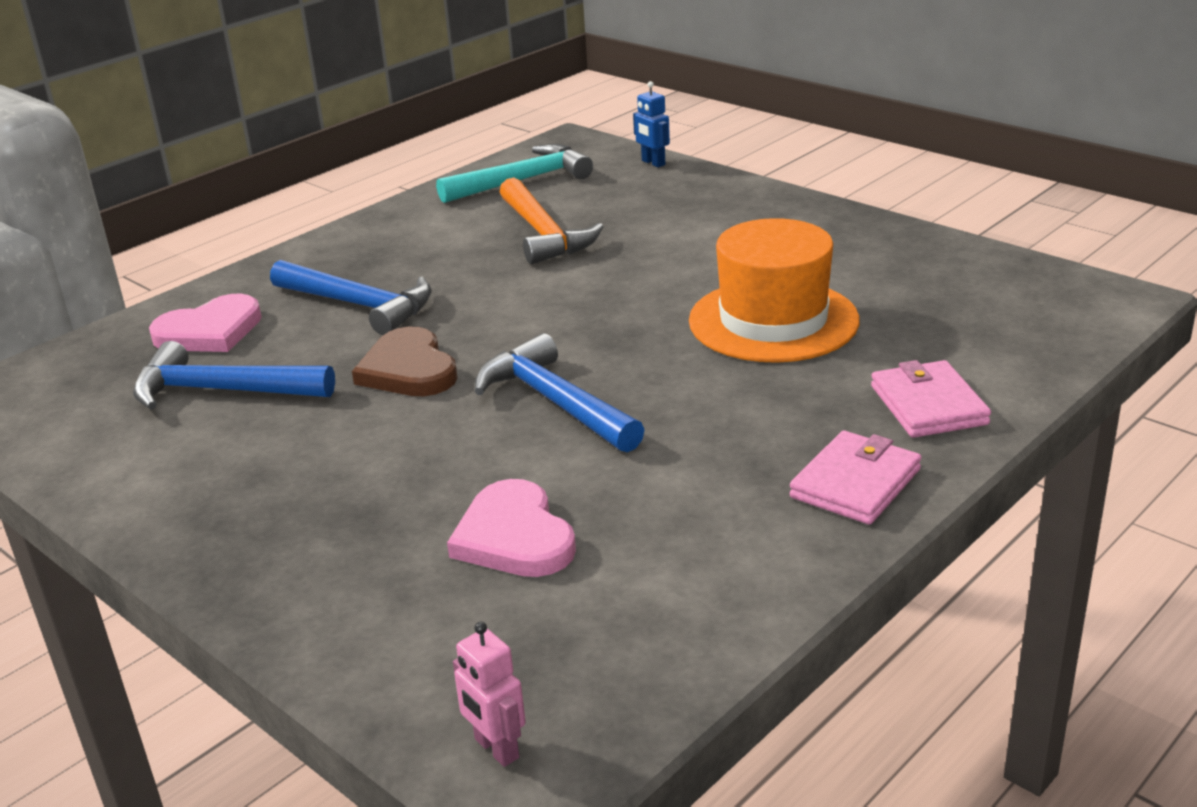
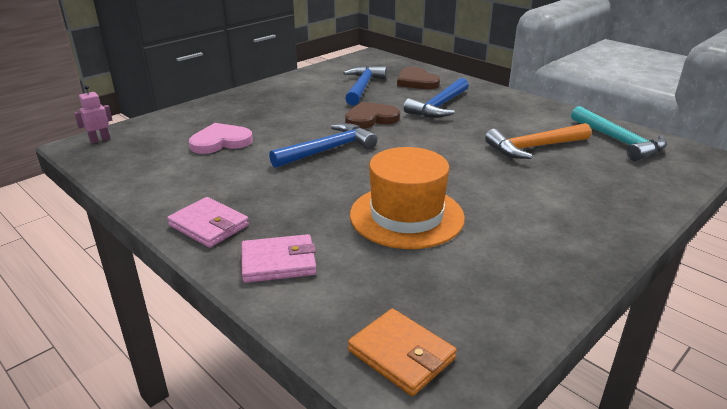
camera: 90 degrees right, 0 degrees up
(210, 331) = (416, 81): pink heart -> brown heart
(653, 163) = (676, 186): blue robot -> none
(1056, 313) = (401, 354): none -> orange wallet

